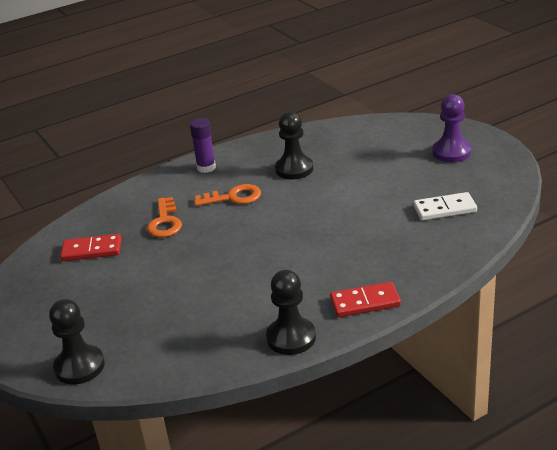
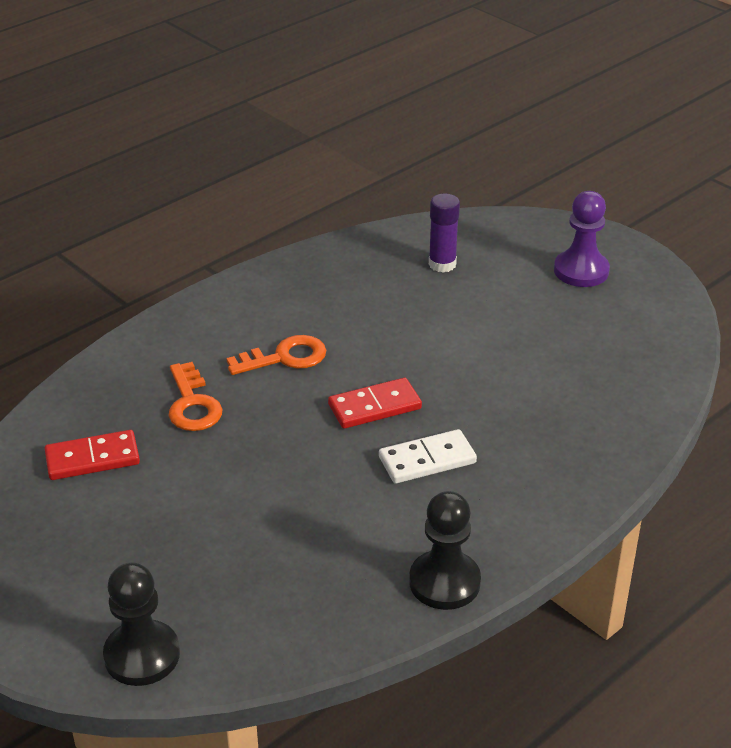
camera: 15 degrees left, 5 degrees up
(206, 168) = (226, 308): purple glue stick -> purple glue stick (442, 264)
(294, 169) = (362, 306): black pawn -> none
(365, 302) = (532, 518): red domino -> red domino (374, 407)
(445, 209) = (599, 363): white domino -> white domino (427, 460)

